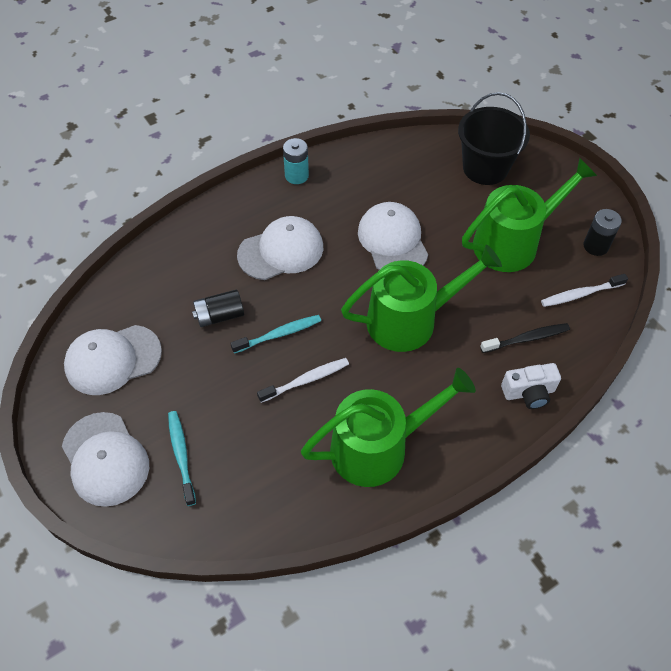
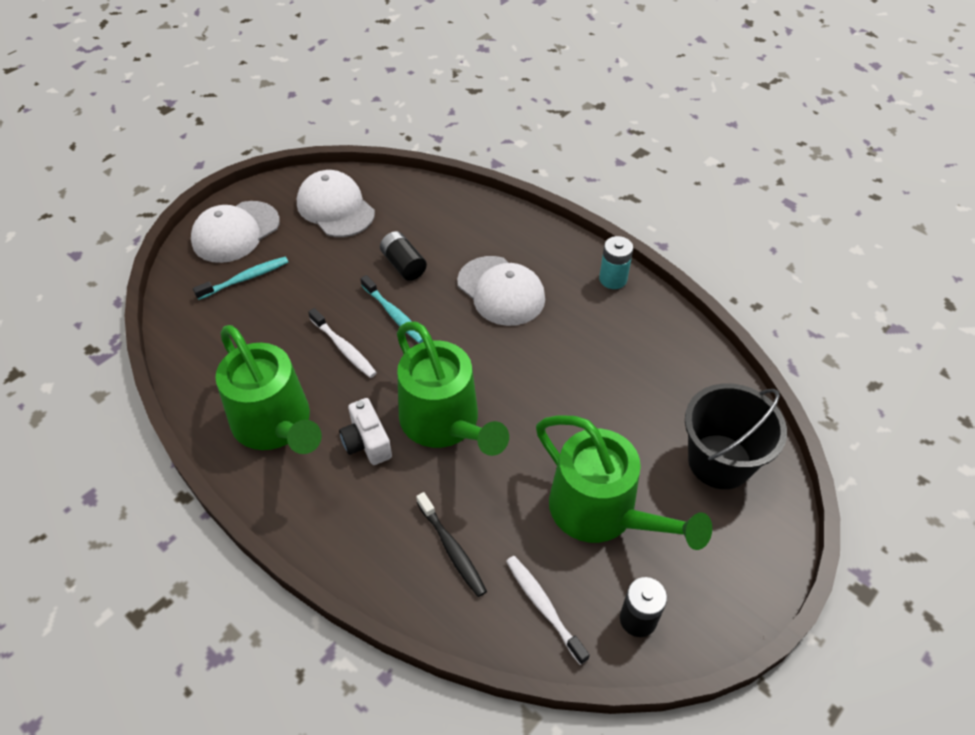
camera: 75 degrees right, 5 degrees down
(392, 241) = (553, 385): white cap -> none
(528, 393) = (373, 561): white camera -> white camera (367, 442)

